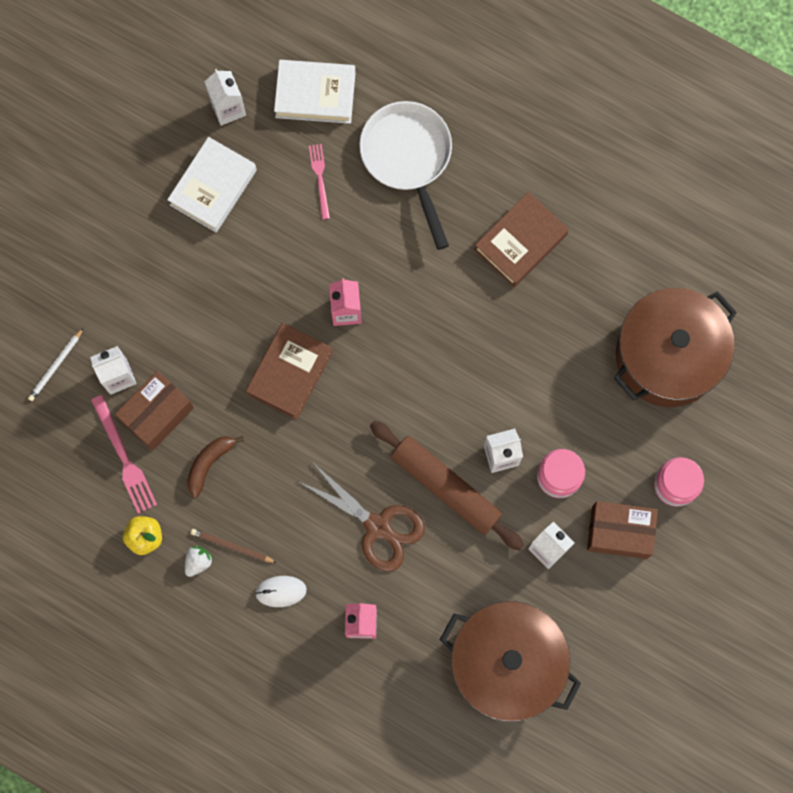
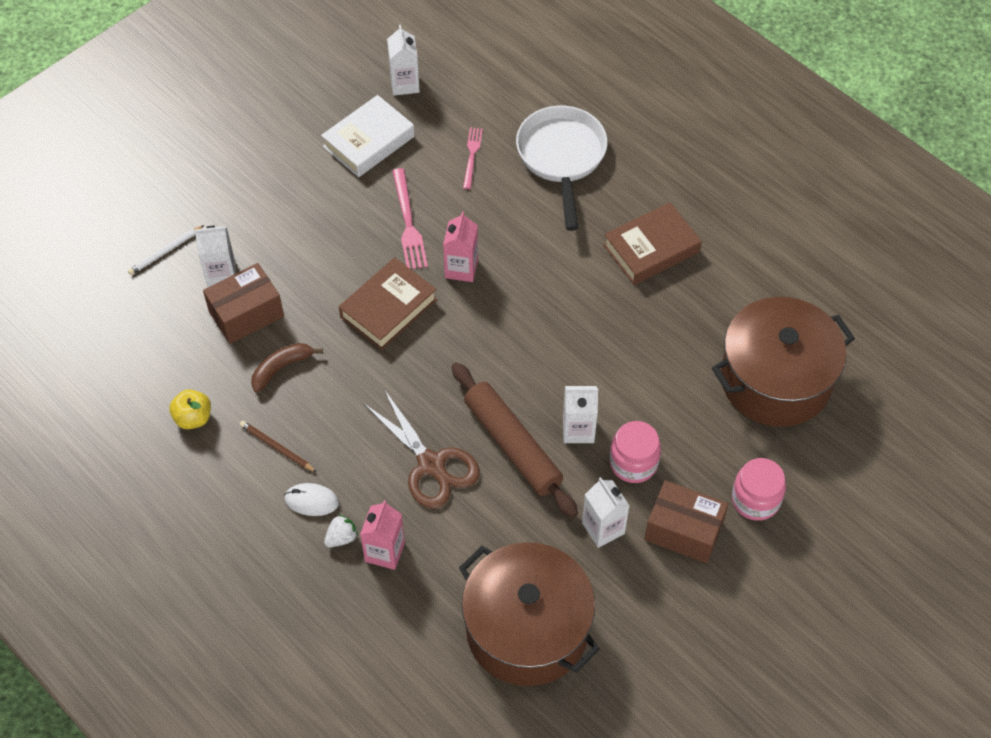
camera: 15 degrees right, 20 degrees down
(124, 458) = (200, 344): pink fork -> pink fork (408, 223)
(198, 562) = (238, 453): white strawberry -> white strawberry (341, 538)
(315, 94) = (489, 90): white book -> none

